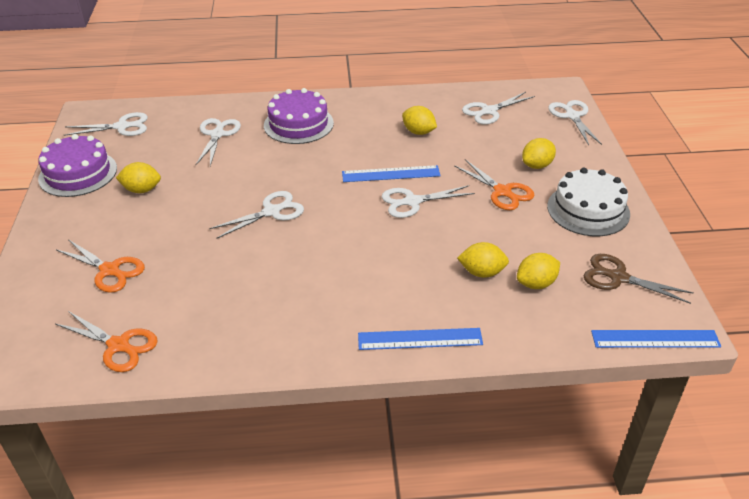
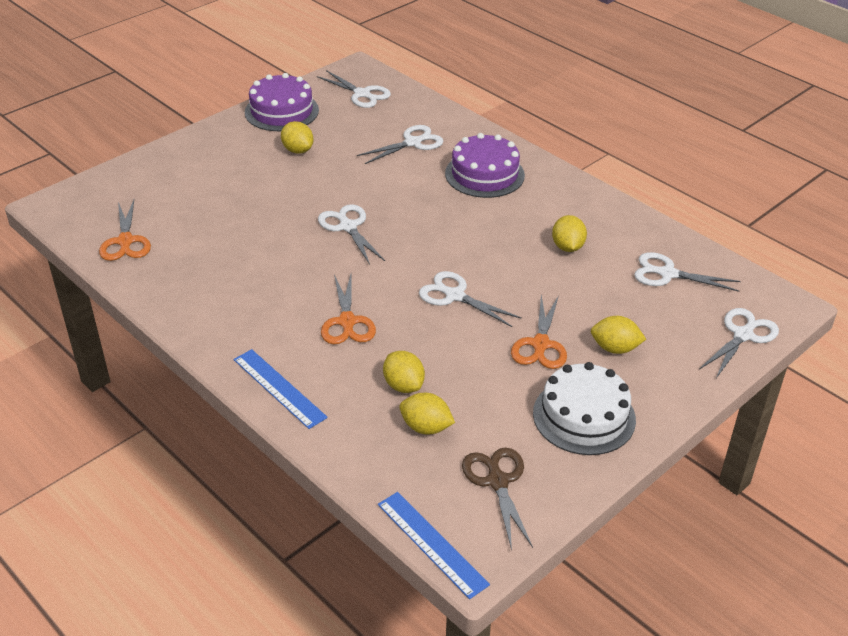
camera: 50 degrees right, 0 degrees up
(110, 270) = (194, 191): orange scissors -> orange scissors (347, 322)
(272, 211) = (347, 226): white scissors -> white scissors turned 135 degrees counterclockwise
(391, 174) = (480, 263): blue ruler -> none

